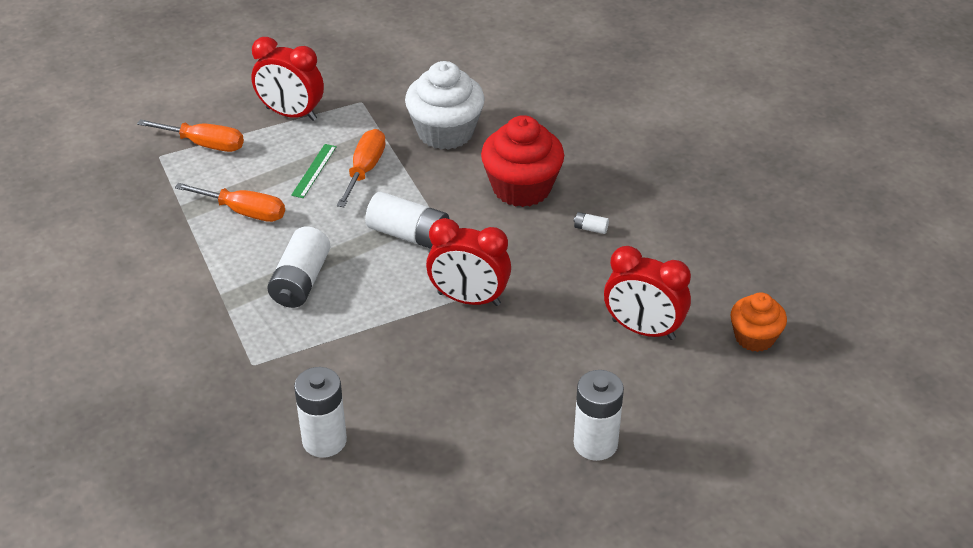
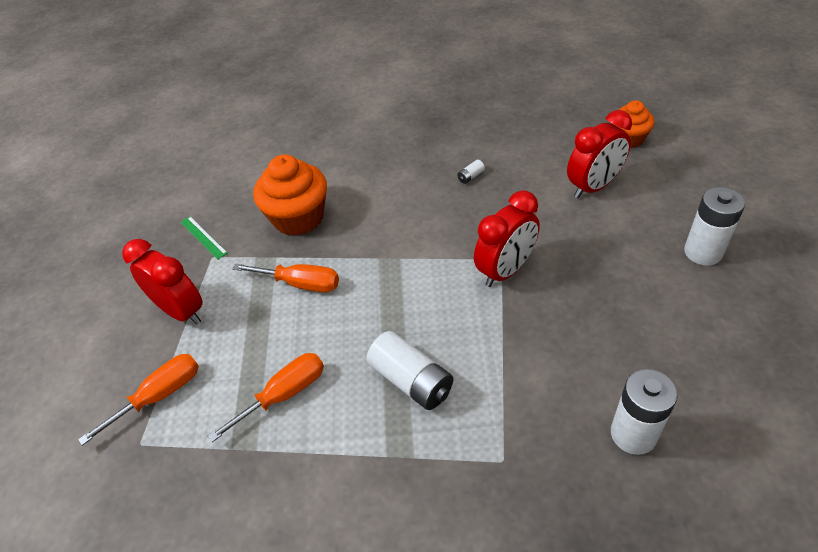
camera: 55 degrees left, 5 degrees up
(291, 114) = (181, 311): red clock -> red clock turned 105 degrees counterclockwise
(314, 170) = (272, 320): green ruler -> green ruler (203, 237)
(365, 170) = (300, 284): orange screwdriver -> orange screwdriver turned 150 degrees clockwise
(409, 234) = (404, 282): white battery -> none
(445, 132) = (298, 217): white cupcake -> orange cupcake
(521, 188) = (399, 197): red cupcake -> none

